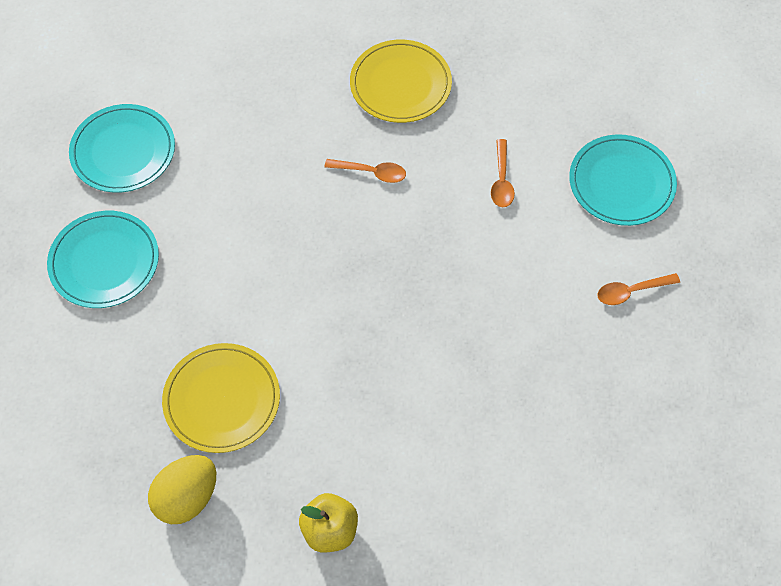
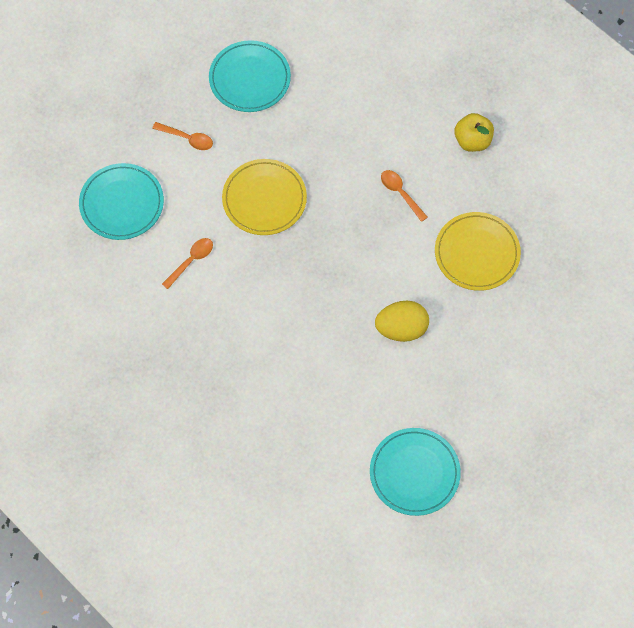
camera: 140 degrees left, 5 degrees up
(104, 262) = (484, 396): turquoise plate -> turquoise plate (250, 79)
(187, 498) = (537, 213): yellow egg -> yellow egg (401, 329)
(371, 172) = (266, 329): orange spoon -> orange spoon (400, 193)
(400, 84) = (188, 379): yellow plate -> yellow plate (264, 199)

